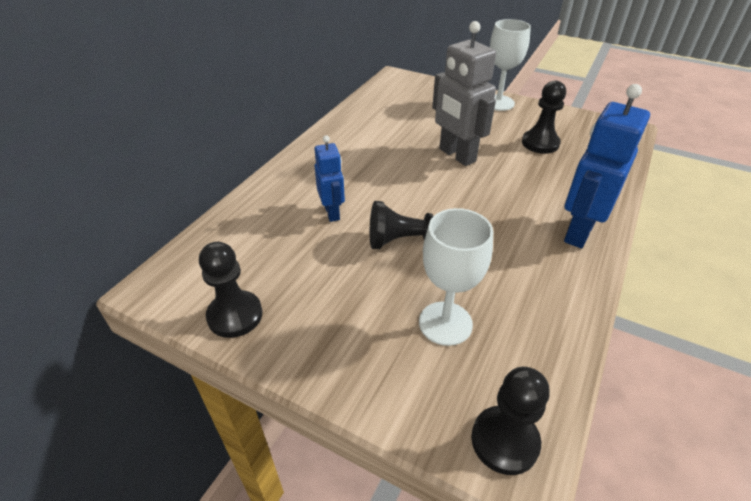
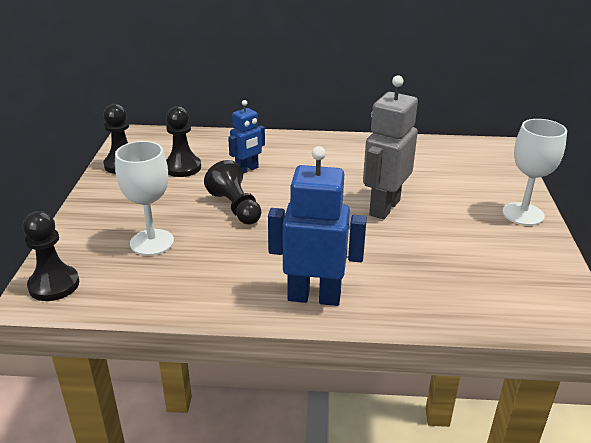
camera: 65 degrees right, 10 degrees down
(540, 143) = (462, 254): black pawn -> black pawn (182, 167)

